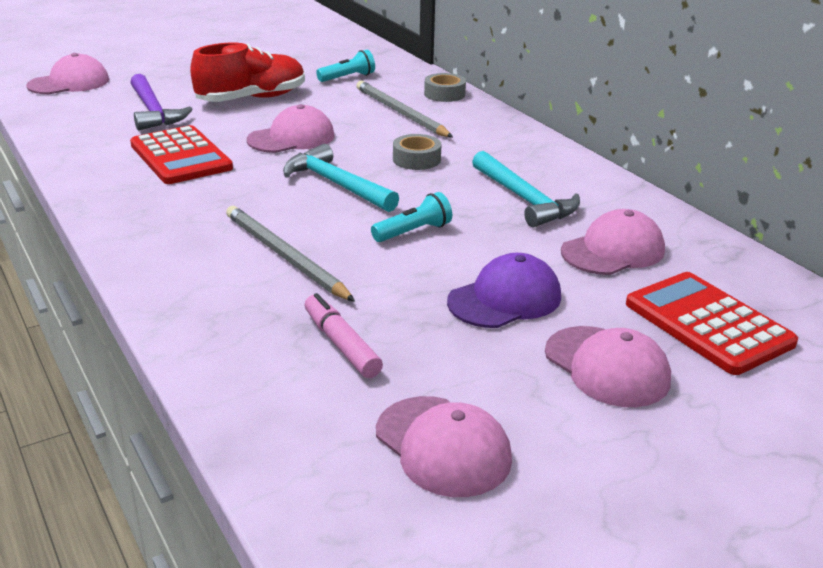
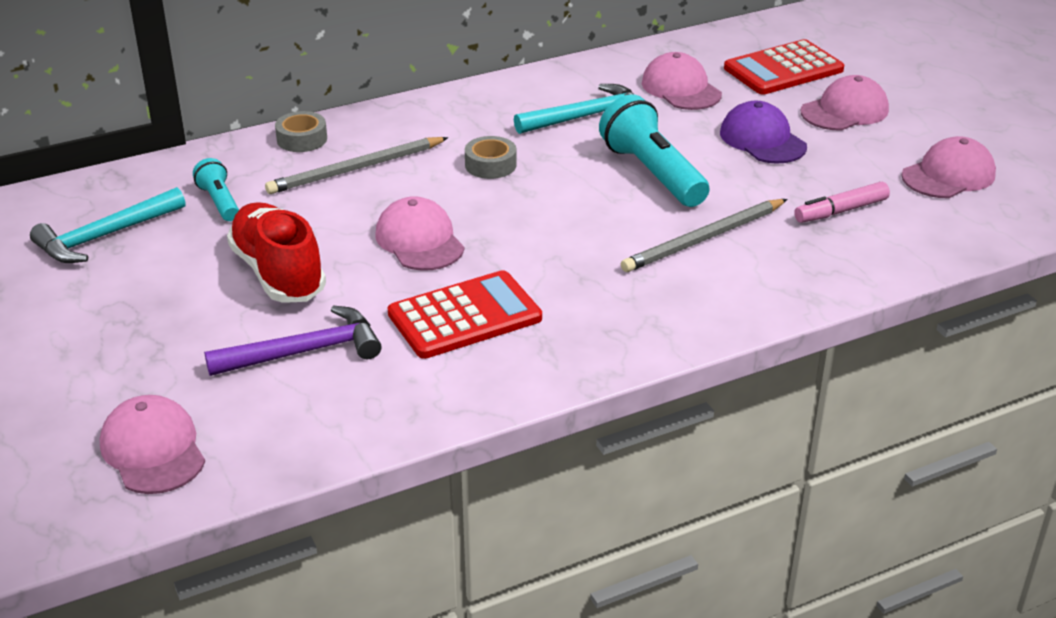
camera: 85 degrees left, 5 degrees up
(336, 184) = (549, 212): turquoise hammer -> turquoise hammer (104, 236)
(413, 232) = (652, 173): turquoise flashlight -> turquoise flashlight, size x1.86

